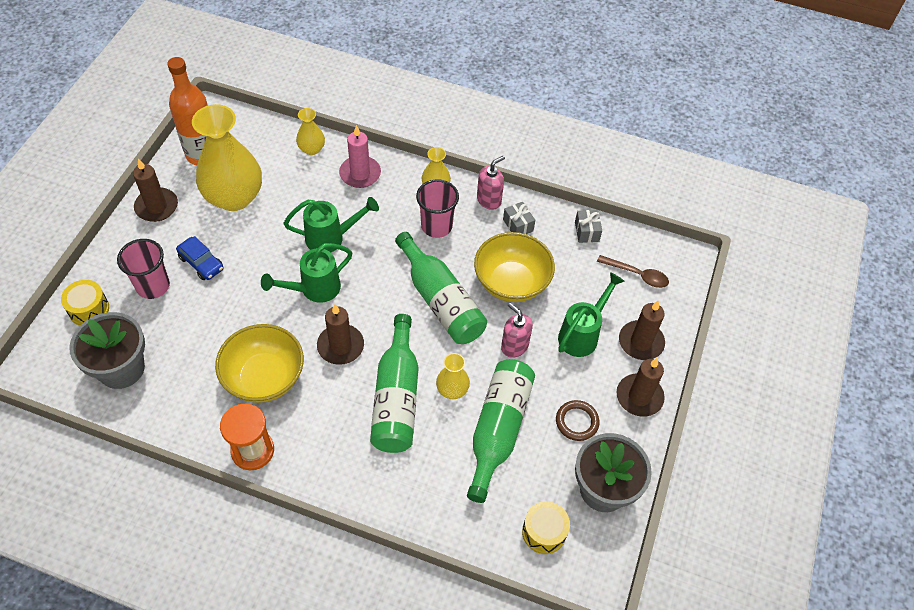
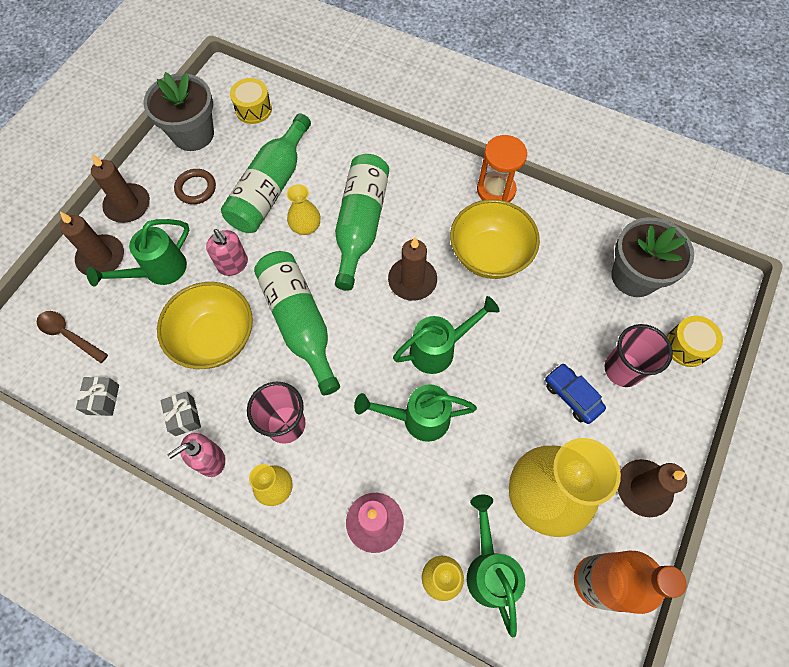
camera: 170 degrees left, 10 degrees up
(278, 156) = (489, 568): none -> green watering can

